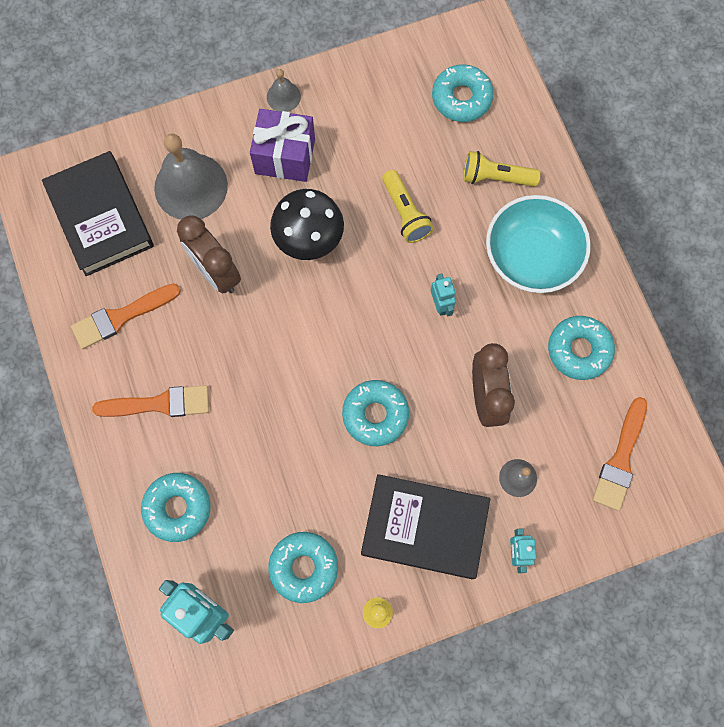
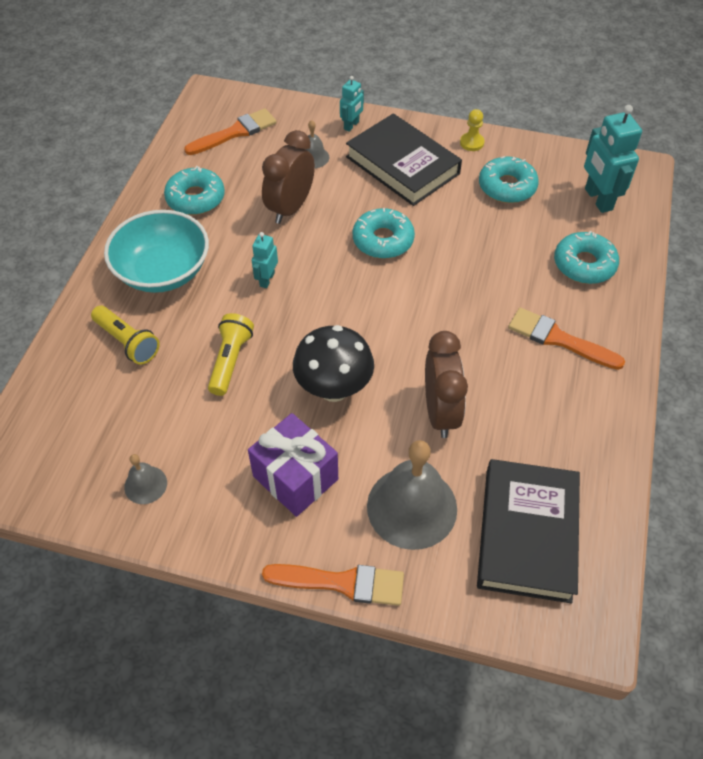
camera: 145 degrees left, 20 degrees down
(121, 317) = (556, 426): orange brush -> orange brush (342, 583)
(283, 96) = (247, 541): grey bell -> grey bell (145, 484)
(461, 98) = (83, 426): turquoise donut -> none

